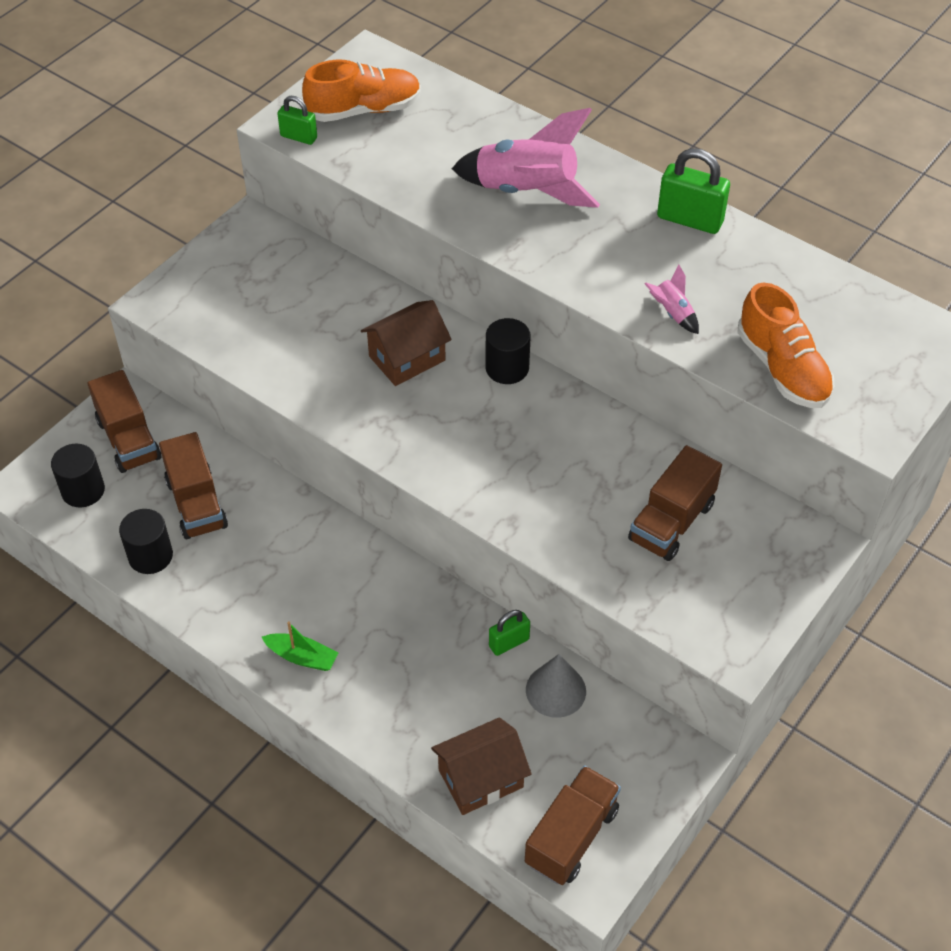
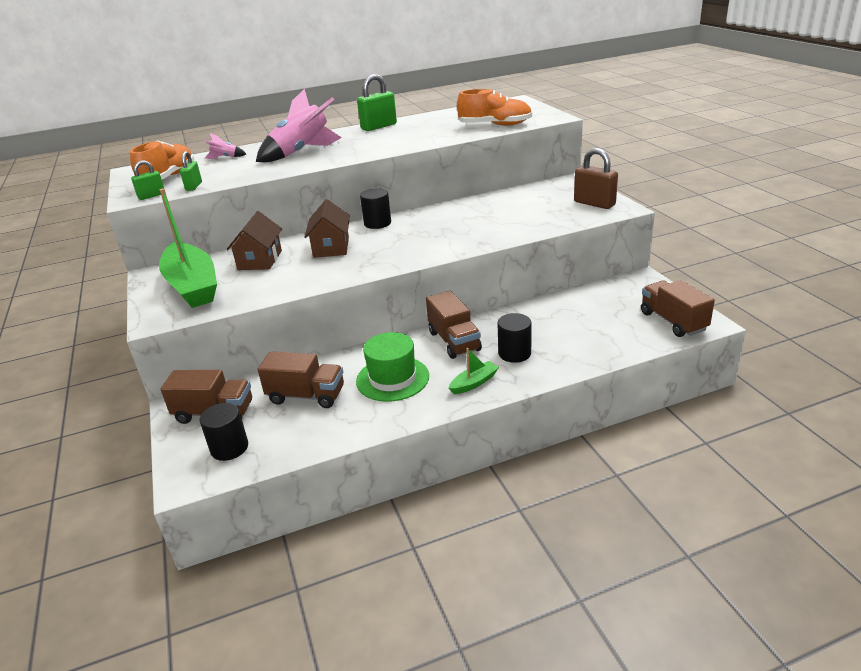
camera: 55 degrees left, 20 degrees down
(150, 556) = (325, 429): black cylinder -> black cylinder (514, 353)
(240, 283) = (192, 286): none -> green boat
(269, 569) = (392, 378): none -> green hat
(481, 778) = (615, 340): brown house -> brown house (260, 260)
(509, 643) = (529, 308): green padlock -> green padlock (194, 186)
(555, 690) = (572, 302): grey cone -> none
(671, 522) = (526, 206): brown truck -> brown truck (454, 341)
(672, 313) = (431, 138): pink rocket -> pink rocket (225, 157)
(733, 609) = (594, 203): none -> brown padlock

